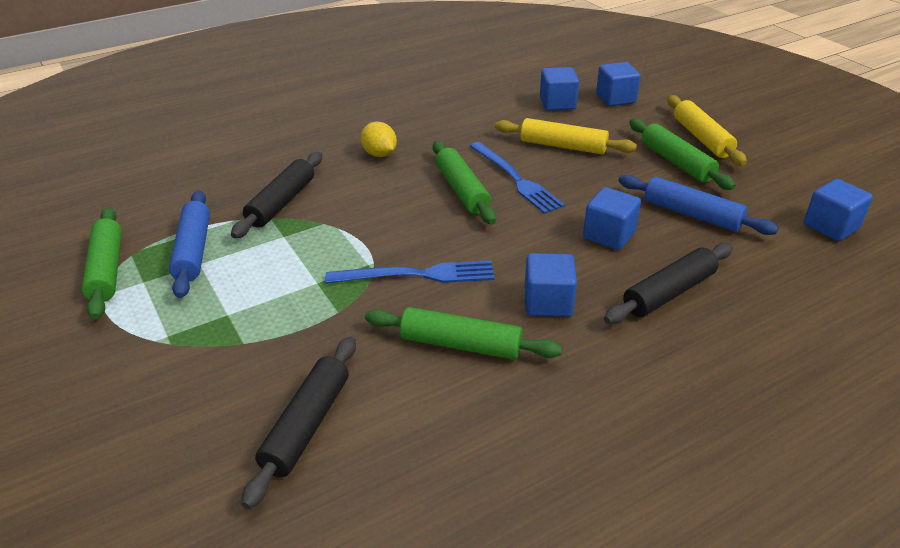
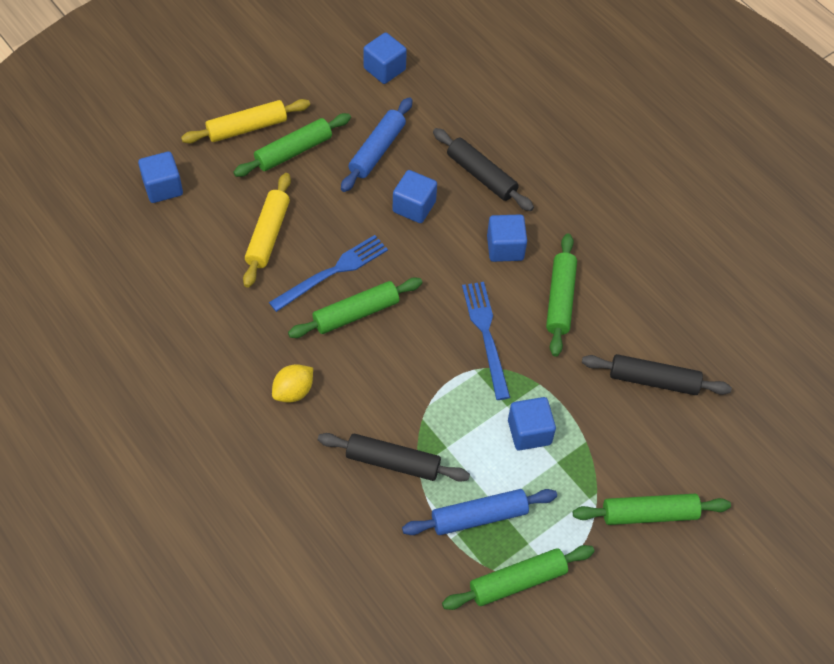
camera: 100 degrees left, 20 degrees up
(114, 388) = (649, 514): none -> green rolling pin
(557, 103) = (174, 238): blue cube -> blue cube (529, 432)

